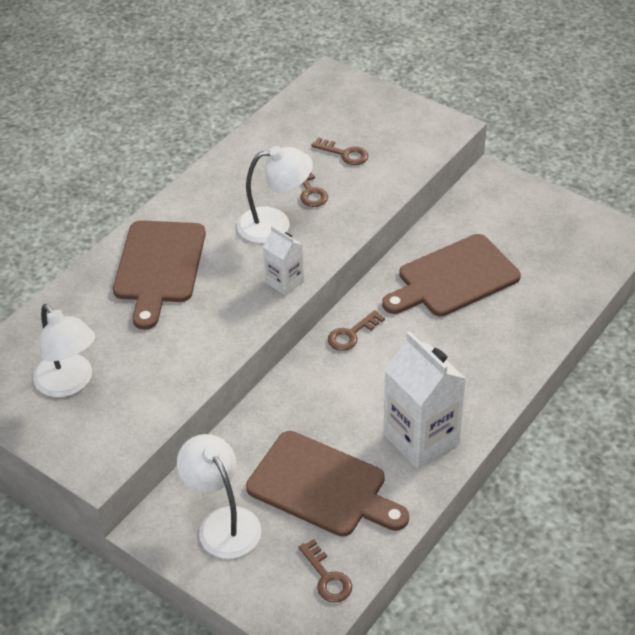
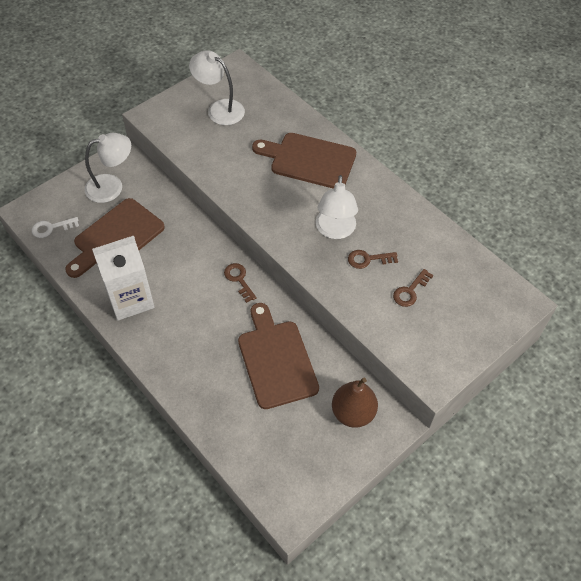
camera: 100 degrees right, 10 degrees up
(70, 383) = (219, 109): white lamp -> white lamp turned 60 degrees clockwise
(284, 282) = (272, 226): white carton -> none
(327, 577) = (51, 228): brown key -> white key
(492, 207) = (353, 413): none -> brown pear

